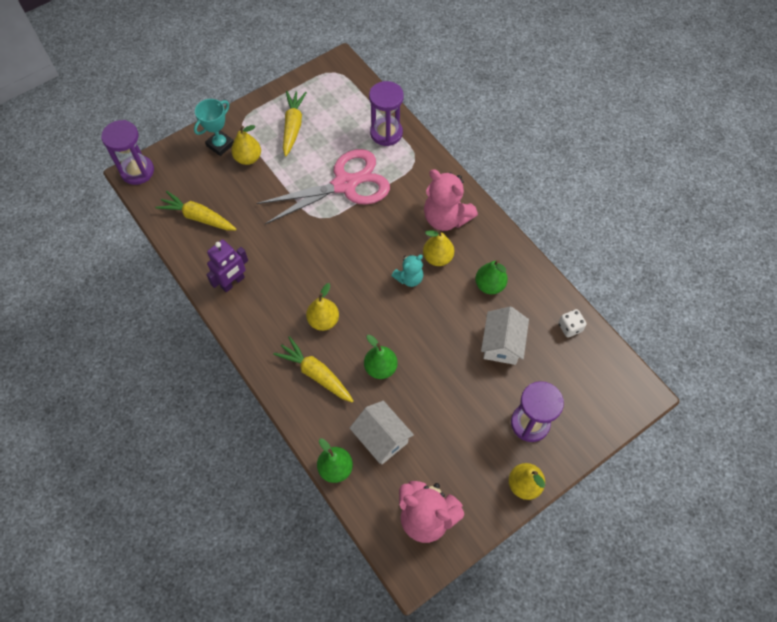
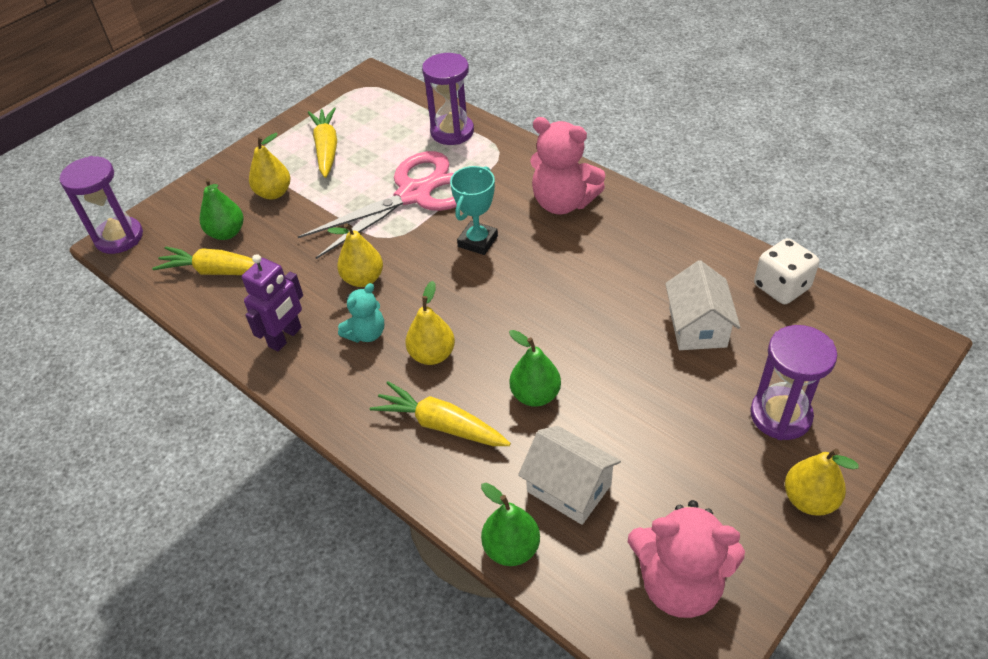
camera: 10 degrees left, 15 degrees down
(220, 145) = (231, 186): turquoise trophy -> turquoise trophy (478, 241)
(409, 278) = (538, 279): turquoise teddy bear -> turquoise teddy bear (366, 334)
(437, 258) = (568, 247): yellow pear -> yellow pear (363, 279)
(489, 285) = (651, 263): green pear -> green pear (227, 233)
(570, 327) = (781, 287): white dice -> white dice, size x1.54

